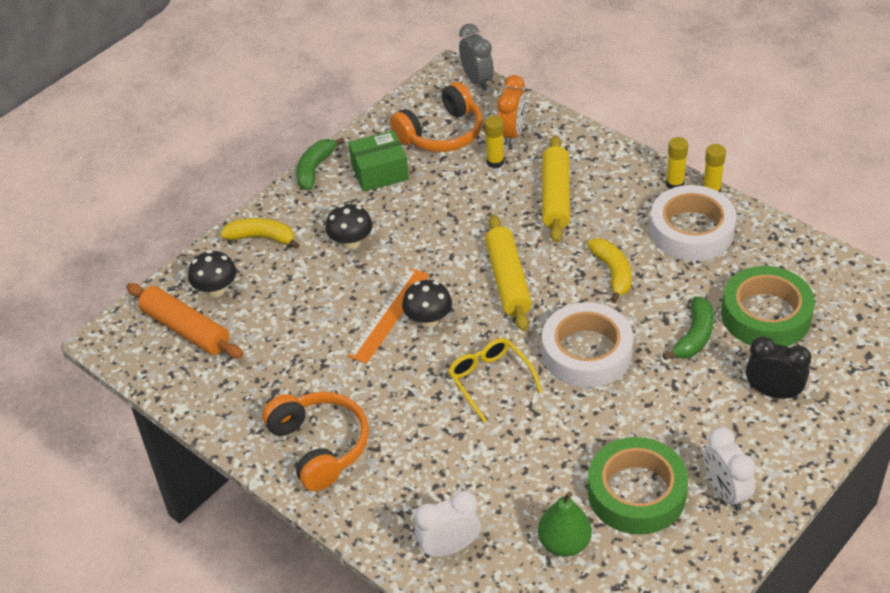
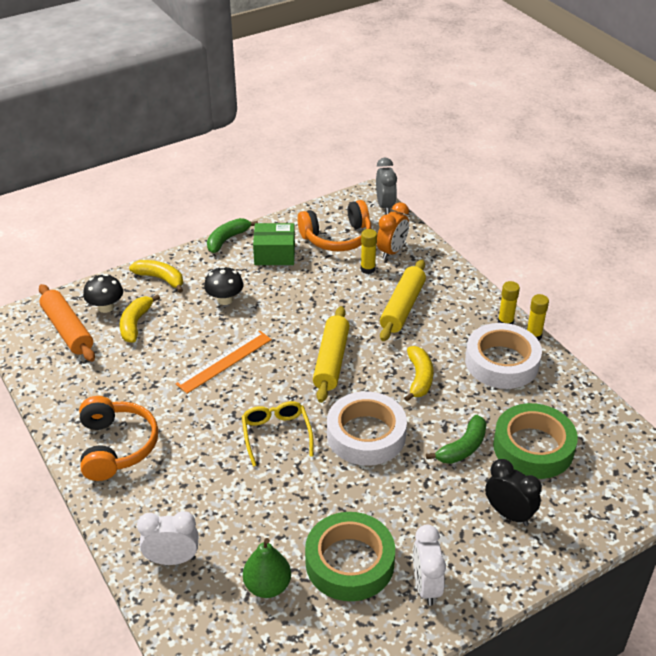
camera: 15 degrees right, 5 degrees down
(262, 299) = (135, 324): none -> yellow banana
(428, 320) = (252, 373): black mushroom -> none

